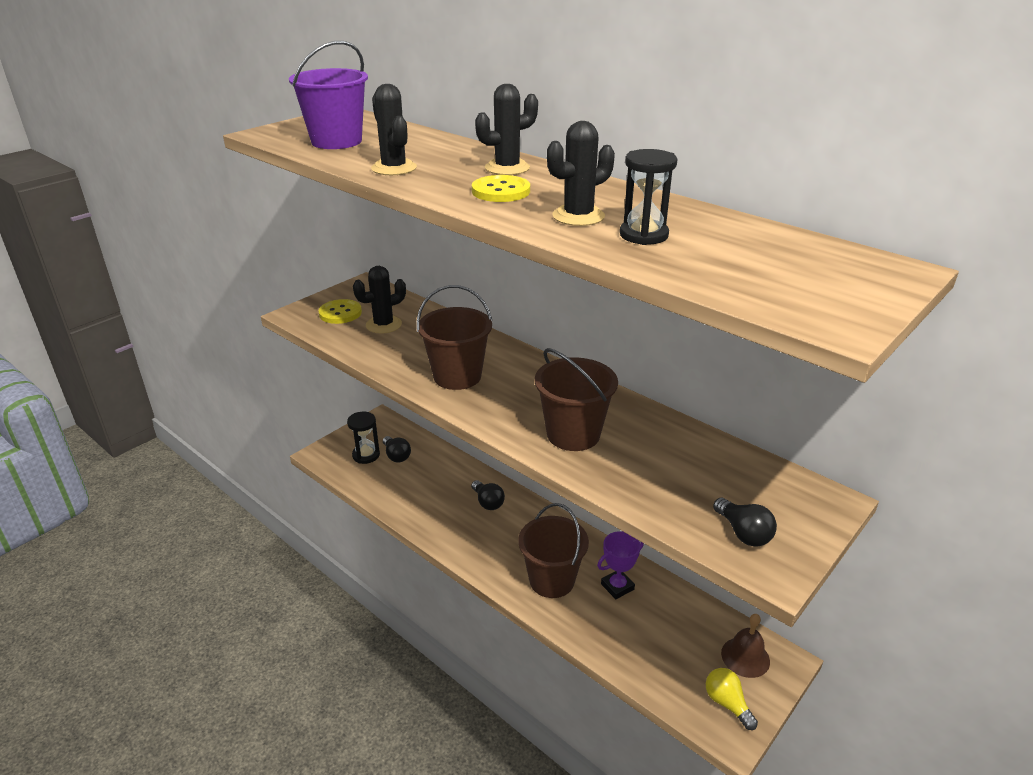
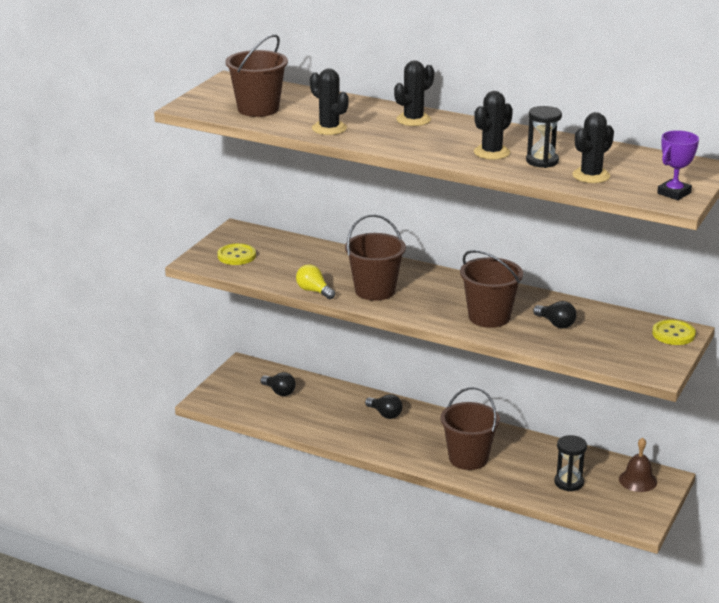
camera: 15 degrees left, 5 degrees down
(336, 141) = (258, 109): purple bucket -> brown bucket
(366, 455) = (249, 395): black hourglass -> black hourglass (569, 482)
(383, 325) = (283, 260): black cactus -> black cactus (591, 176)
(501, 191) = (424, 139): yellow button -> yellow button (673, 334)
(617, 586) = (523, 454): purple trophy -> purple trophy (674, 193)
(727, 703) = (633, 508): yellow light bulb -> yellow light bulb (314, 291)
(743, 533) = (632, 356): black light bulb -> black light bulb (556, 324)

